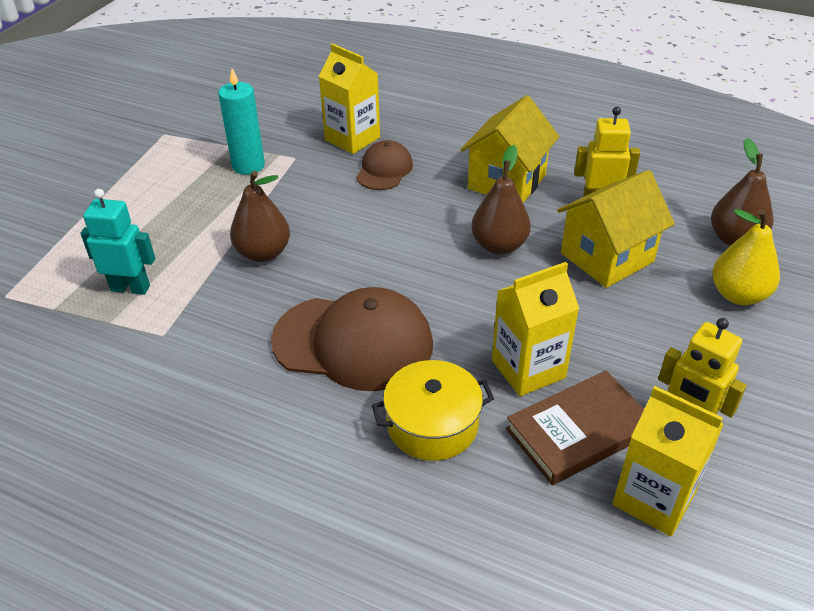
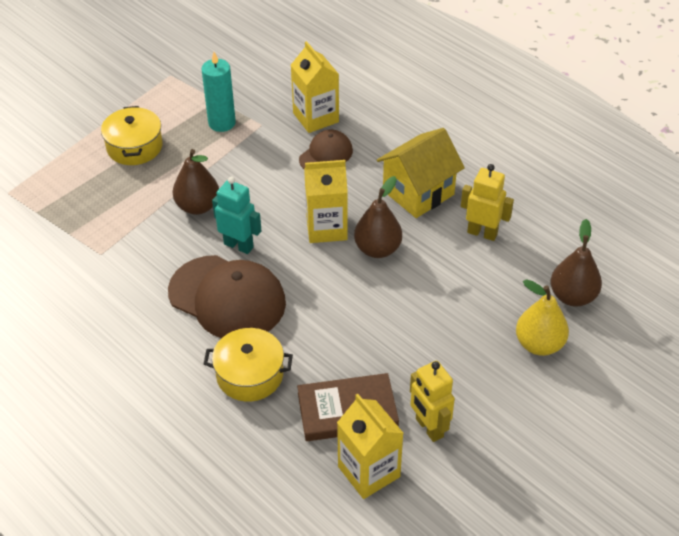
camera: 20 degrees right, 5 degrees up
(130, 288) = (93, 209): turquoise robot -> turquoise robot (239, 245)
(154, 210) = (134, 147): none -> yellow pot
(528, 369) = (339, 355): yellow carton -> yellow carton (326, 228)
(607, 257) = (456, 283): yellow house -> none

